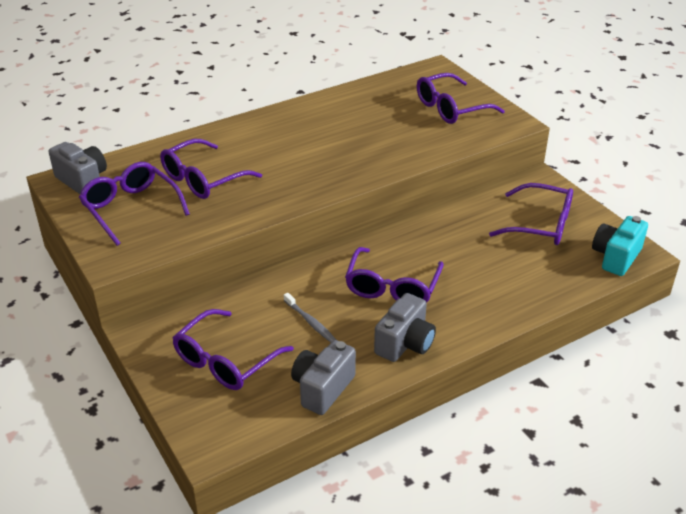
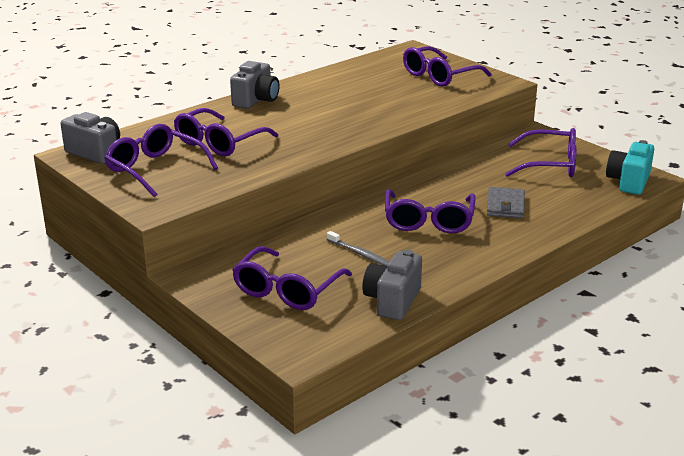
camera: 10 degrees left, 10 degrees down
(405, 343) = (458, 260): grey camera -> grey camera (256, 100)
(476, 275) = (505, 206): none -> grey wallet

